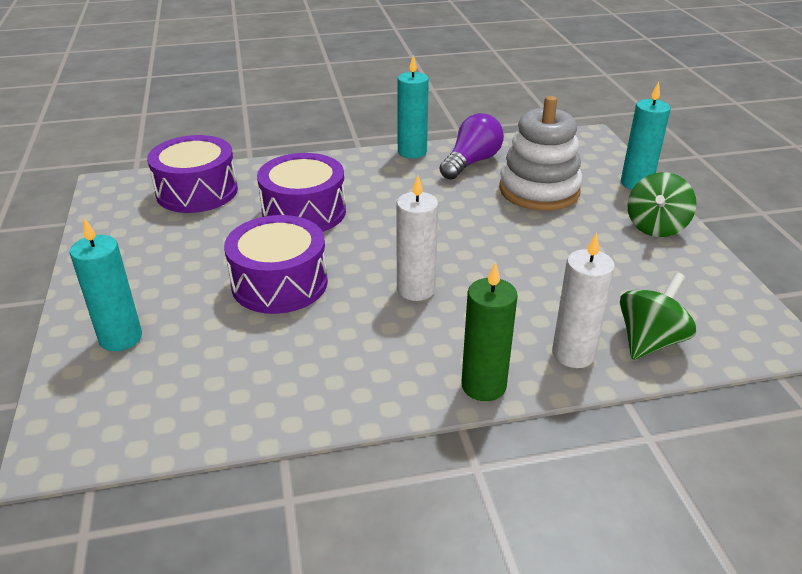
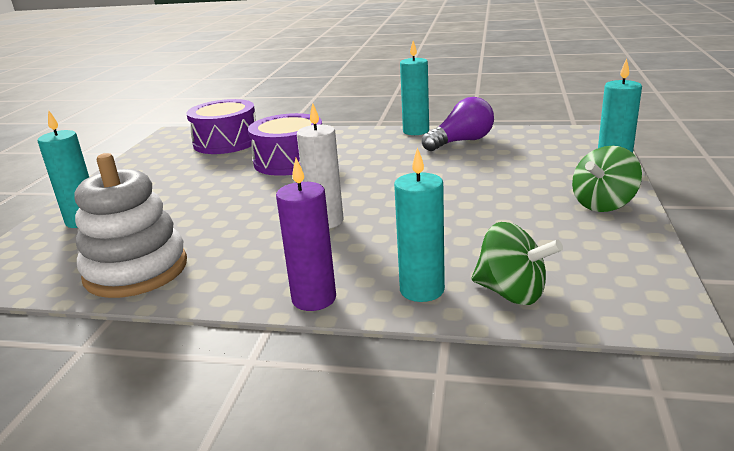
camera: 25 degrees right, 10 degrees down
(279, 283) = (224, 203): purple drum -> none
(483, 386) = (314, 299): green candle -> purple candle
(539, 190) = (506, 166): white stacking toy -> white stacking toy (136, 270)
(573, 354) = (422, 290): white candle -> turquoise candle
(650, 341) = (511, 293): green spinning top -> green spinning top turned 60 degrees clockwise

